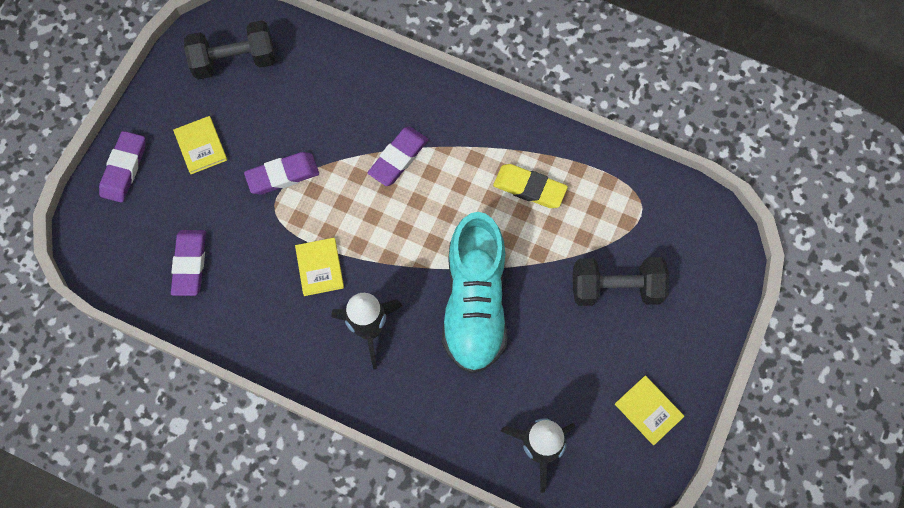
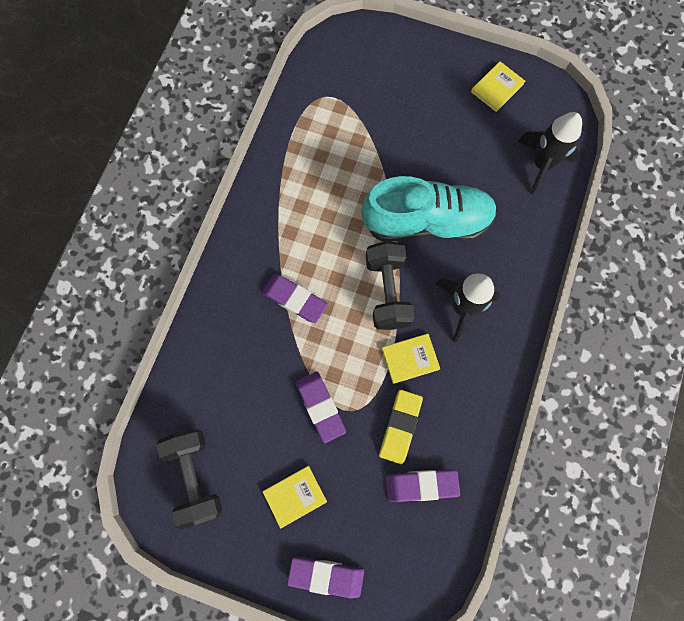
camera: 95 degrees left, 5 degrees up
(529, 188) = (315, 184): yellow eraser -> yellow eraser (400, 426)
(616, 288) = (399, 113): black dumbbell -> black dumbbell (387, 291)

